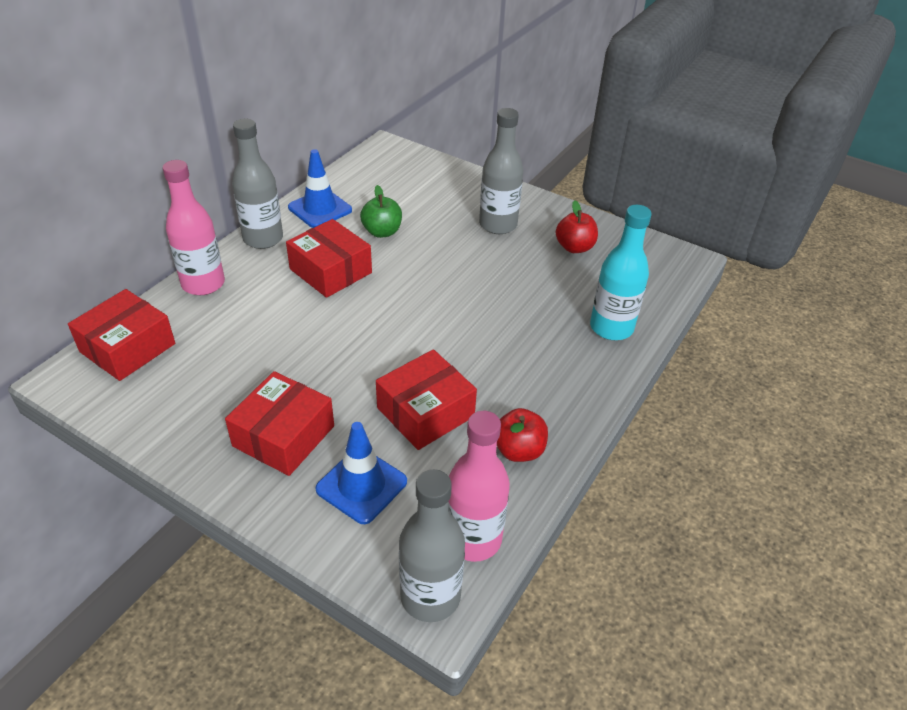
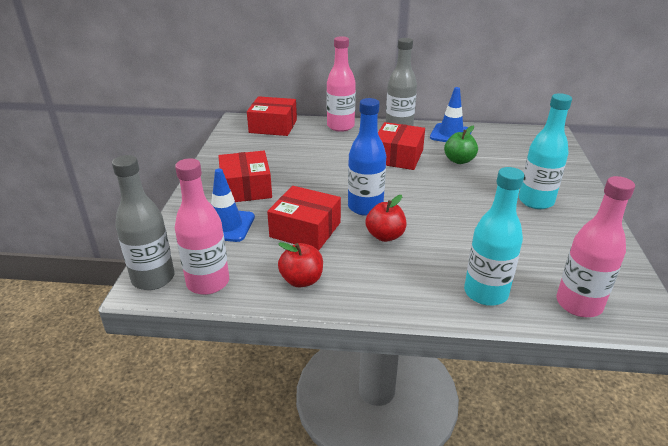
camera: 65 degrees right, 10 degrees down
(283, 436) = (246, 188): red box -> red box turned 75 degrees clockwise
(417, 344) = (365, 207): none -> blue bottle
(498, 225) = (536, 201): grey bottle -> turquoise bottle
(574, 247) = (563, 245): red apple -> red apple (385, 236)
(652, 283) = (578, 304): none -> pink bottle

